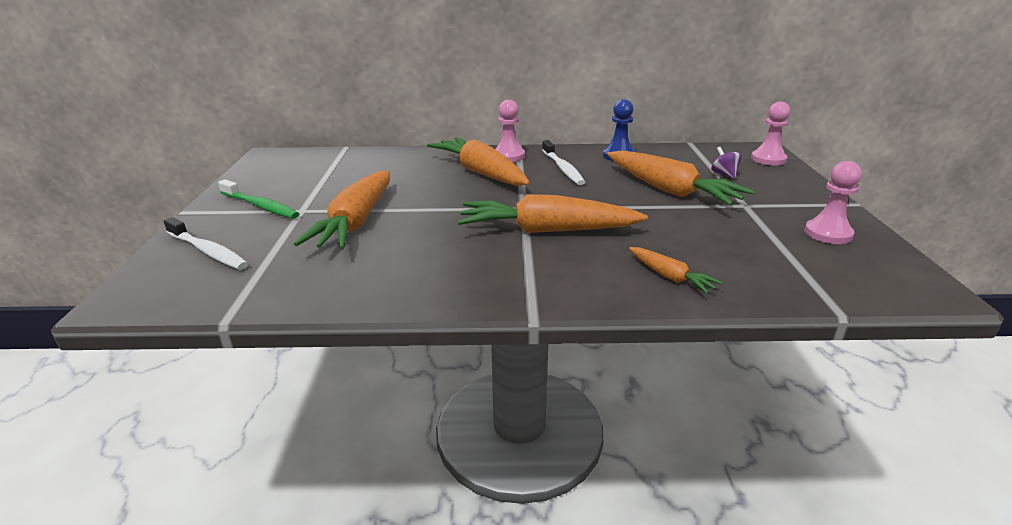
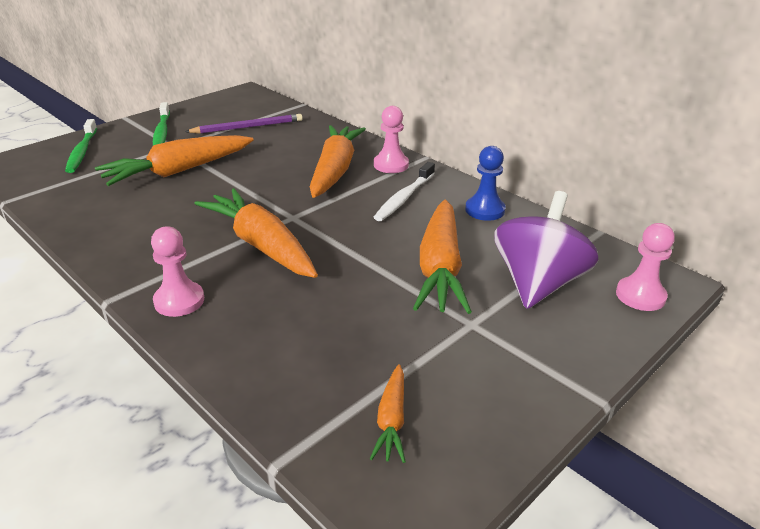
camera: 45 degrees right, 5 degrees up
(208, 251) = (82, 152): white toothbrush -> green toothbrush
(338, 174) = (248, 127): none -> purple pencil
(670, 277) = (243, 336): orange carrot -> orange carrot (391, 420)
(724, 174) = (537, 283): purple spinning top -> purple spinning top, size x2.48
(828, 234) = (471, 402): pink pawn -> pink pawn (179, 301)

